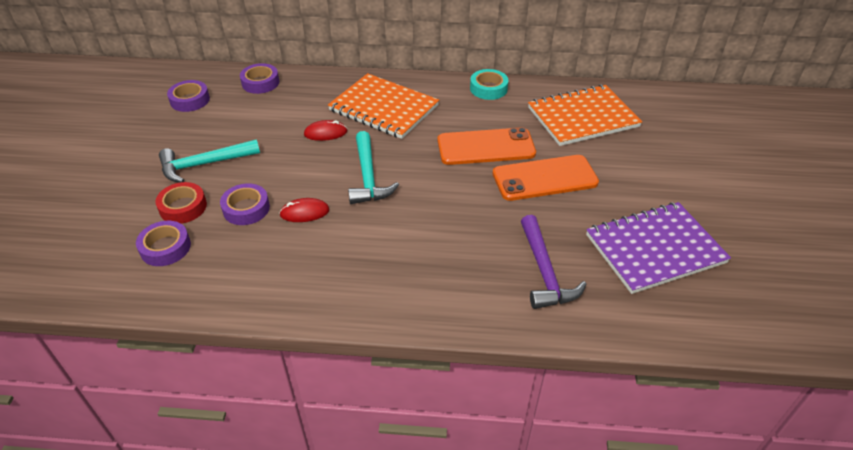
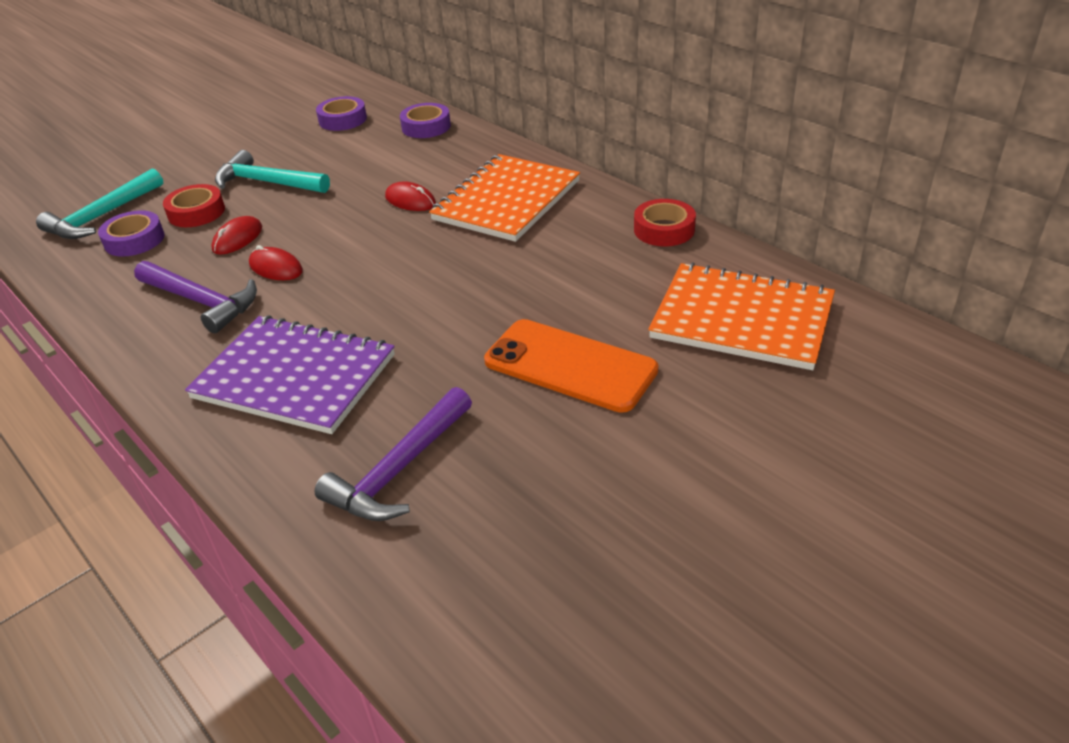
camera: 45 degrees right, 5 degrees down
(246, 208) = (238, 239): purple tape -> red mouse
(289, 257) = (201, 302): none -> purple hammer
(368, 177) = (382, 263): turquoise hammer -> turquoise hammer (102, 216)
(383, 108) = (506, 200): orange notebook -> orange notebook turned 45 degrees clockwise
(486, 147) = (555, 294): orange phone -> none
(488, 88) = (664, 229): turquoise tape -> red tape
(654, 249) = (578, 535): purple notebook -> purple notebook (295, 376)

